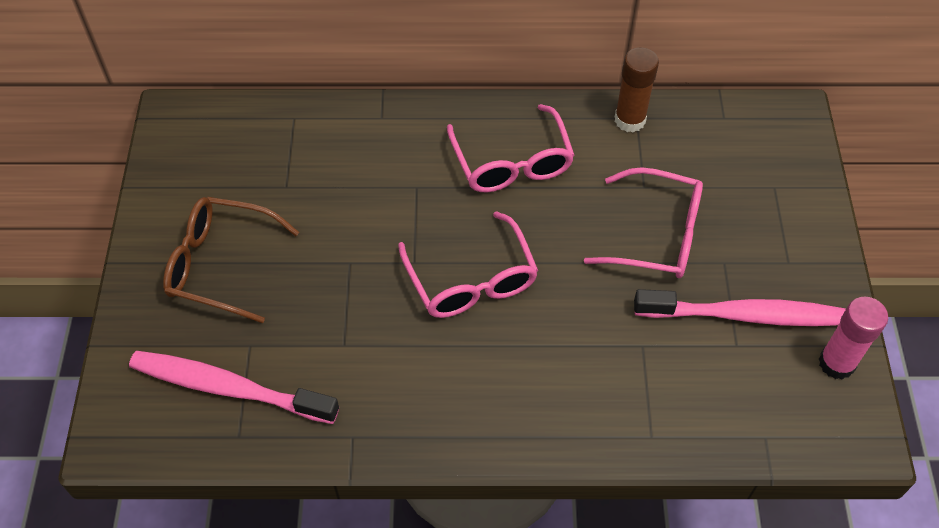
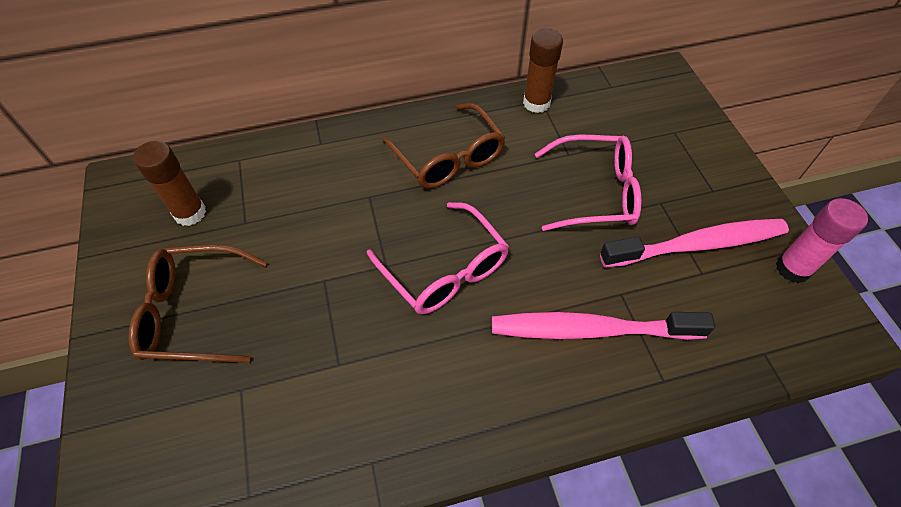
camera: 15 degrees left, 0 degrees up
(229, 388) = (227, 442): pink toothbrush -> pink toothbrush (591, 329)
(235, 165) = (190, 213): none -> brown glue stick
(512, 163) = (448, 158): pink glasses -> brown glasses

